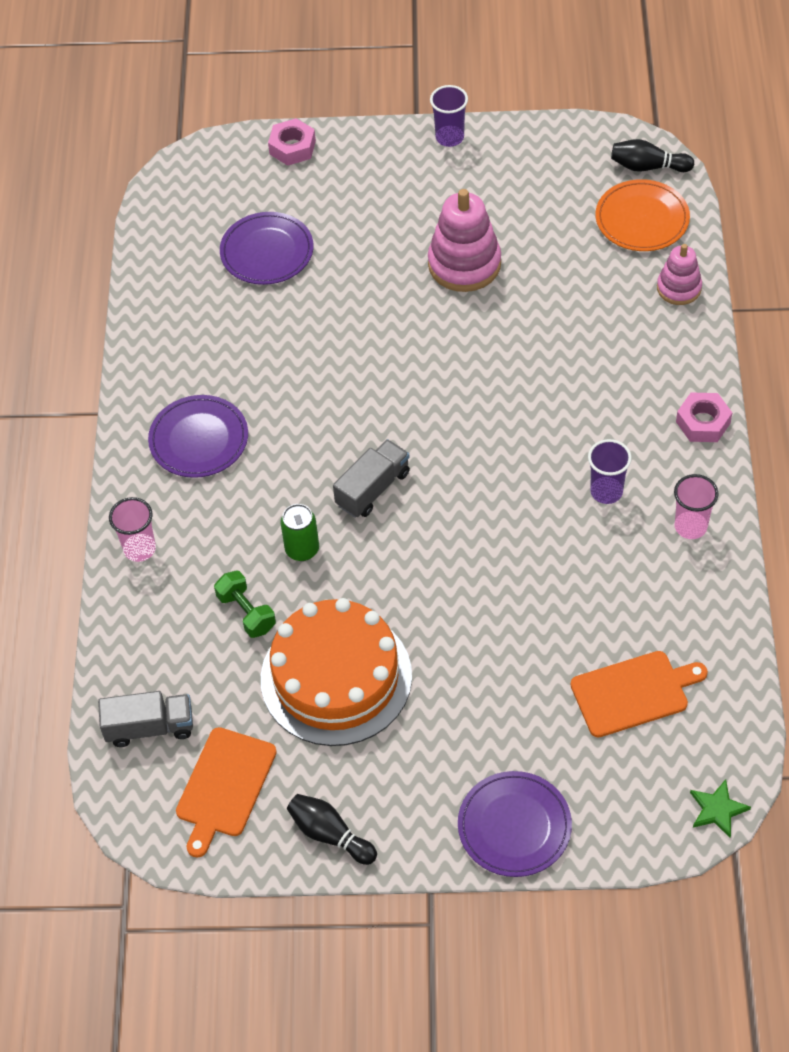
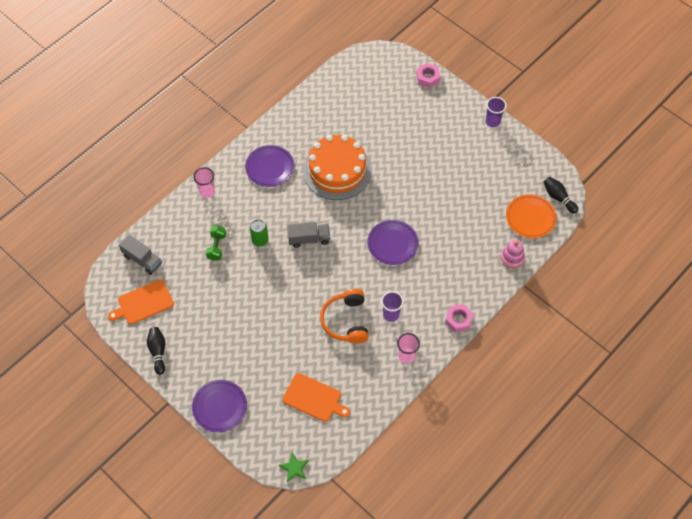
camera: 40 degrees right, 5 degrees up
(267, 252) = (372, 113): purple plate -> purple plate (392, 243)
(336, 677) = (220, 298): orange cake -> orange cake (337, 170)
(464, 264) = (440, 179): pink stacking toy -> none
(555, 553) = (346, 321): none -> orange headphones

